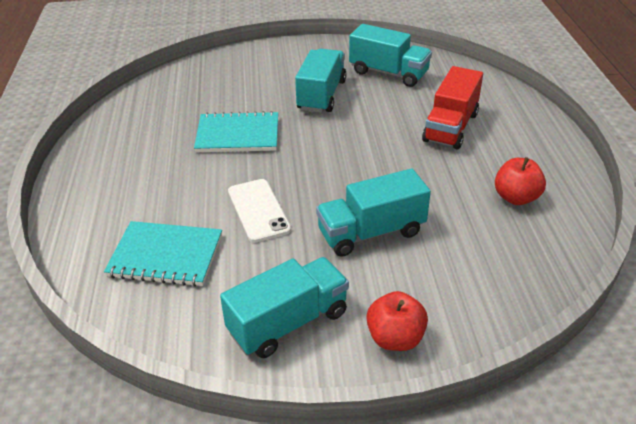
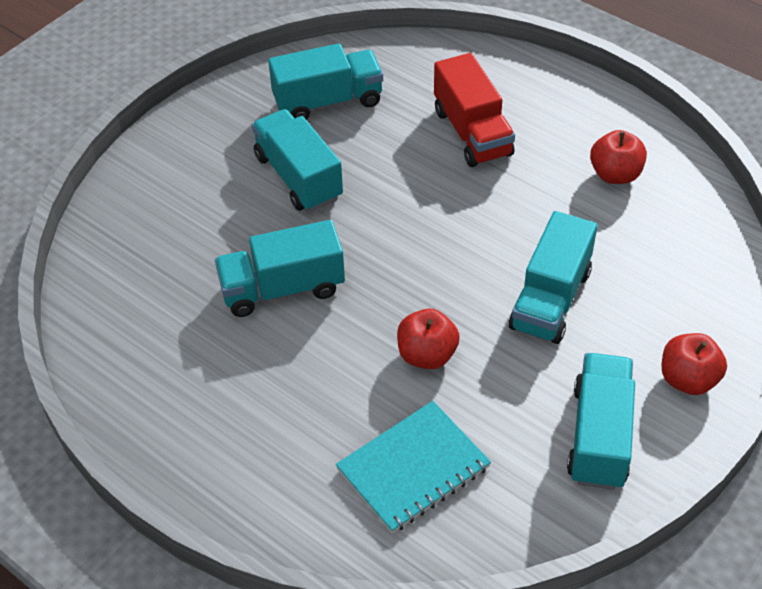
camera: 45 degrees left, 10 degrees up
(238, 135) = (282, 288): turquoise notebook -> turquoise truck
(258, 210) = (427, 355): white phone -> red apple

